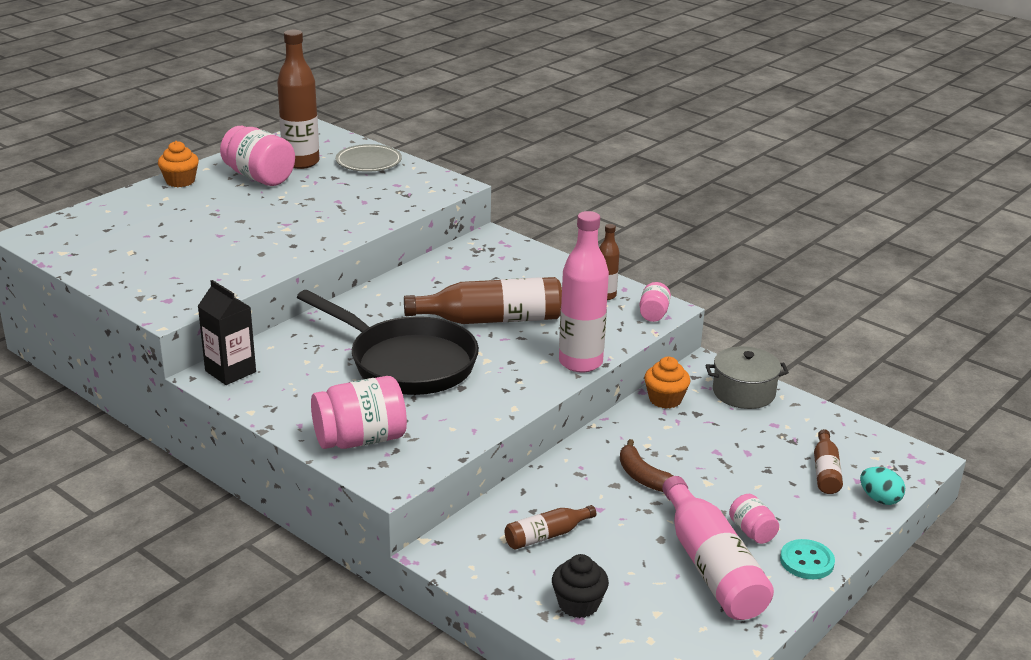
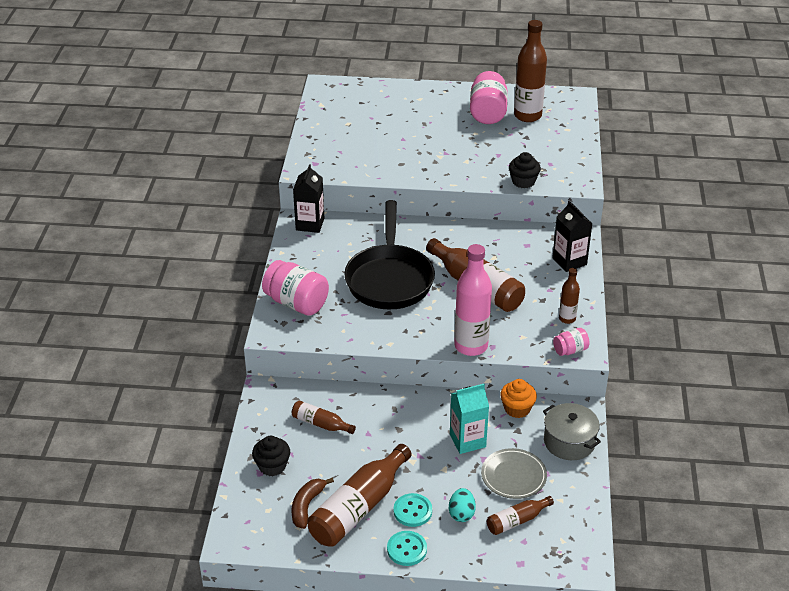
camera: 55 degrees right, 10 degrees up
(180, 181) = (445, 91): orange cupcake -> none
(368, 162) = (565, 138): grey plate -> grey plate (513, 476)
(403, 208) = (523, 181): none -> black cupcake
(523, 258) = (569, 261): none -> black carton
(643, 477) = (419, 438): brown banana -> brown banana (307, 506)
(680, 449) = (467, 440): none -> turquoise carton
(711, 567) = (359, 507): pink bottle -> brown bottle
(752, 531) = (412, 511): pink jar -> turquoise button
(879, 499) = (513, 560): turquoise egg -> turquoise egg (461, 514)

